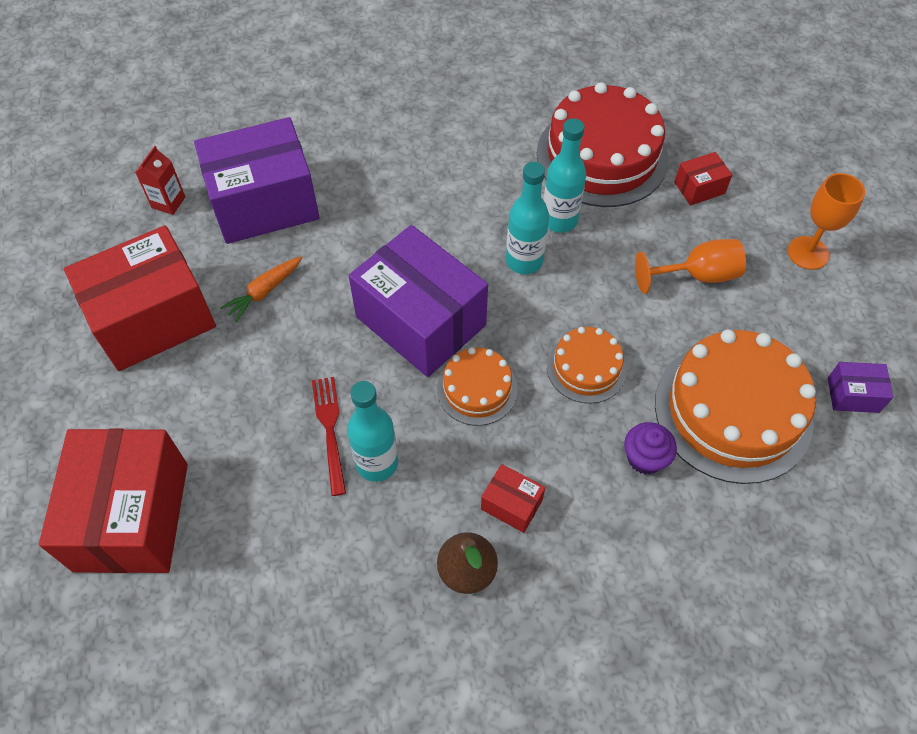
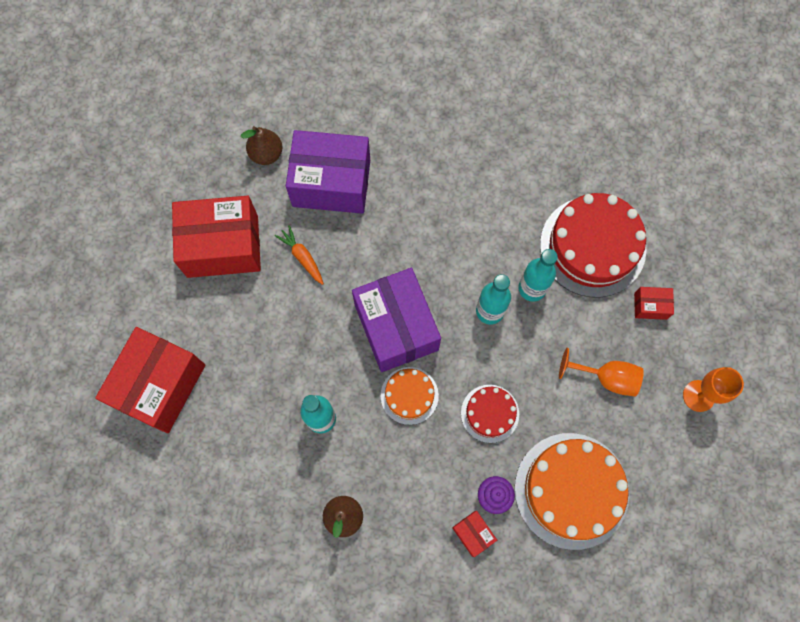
camera: 25 degrees right, 15 degrees up
(168, 202) = (266, 154): red carton -> brown pear
(264, 292) = (302, 257): orange carrot -> orange carrot turned 75 degrees clockwise
(330, 430) = (302, 381): red fork -> none
(511, 504) = (392, 486): red box -> red box (473, 533)
(586, 368) = (490, 413): orange cake -> red cake
(853, 395) = (661, 517): purple box -> none

